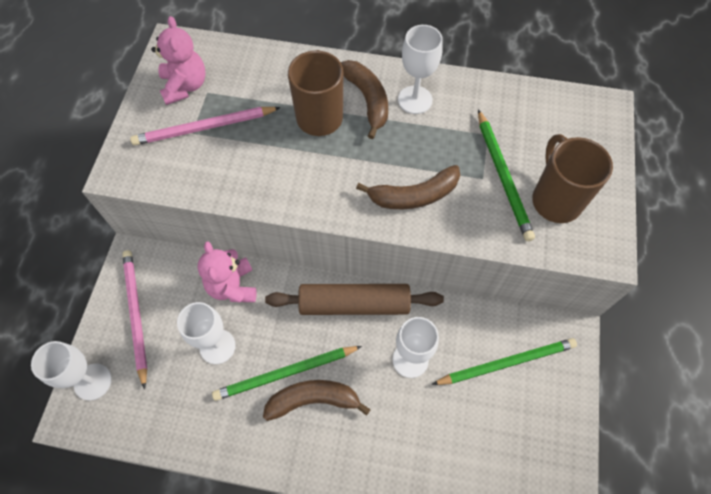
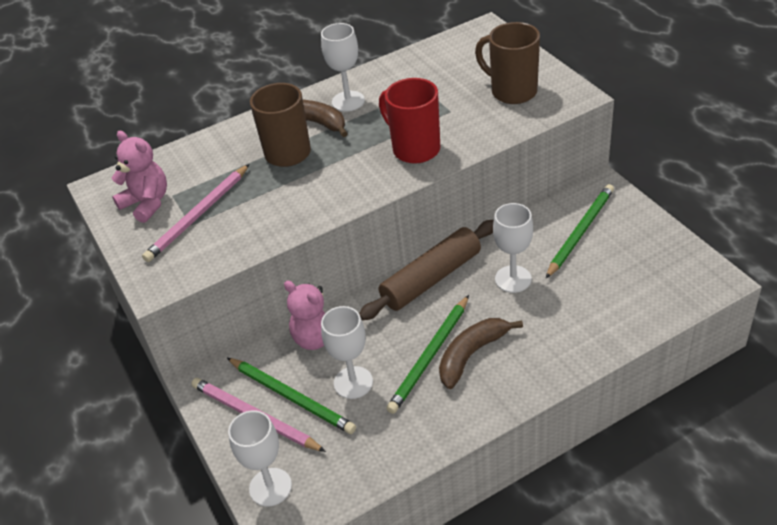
camera: 35 degrees left, 20 degrees down
(414, 195) = (414, 149): brown banana -> red mug
(503, 176) = (462, 101): green pencil -> green pencil (291, 397)

